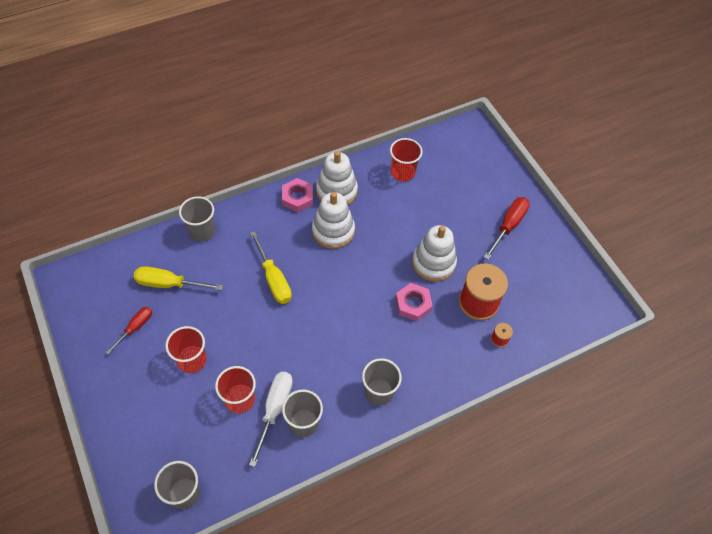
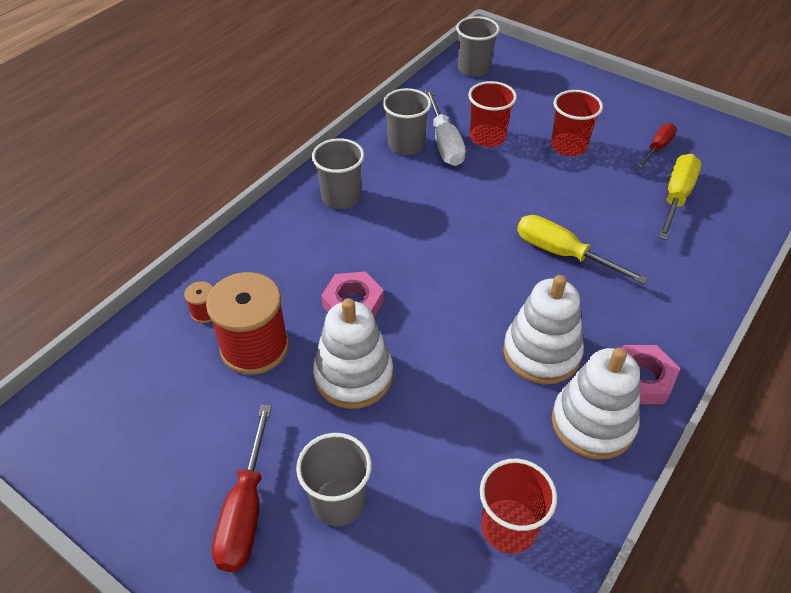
camera: 155 degrees right, 10 degrees down
(135, 328) = (657, 148): red screwdriver -> red screwdriver turned 150 degrees counterclockwise
(169, 284) = (676, 197): yellow screwdriver -> yellow screwdriver turned 45 degrees counterclockwise
(202, 231) = (713, 268): grey cup -> grey cup (338, 501)

